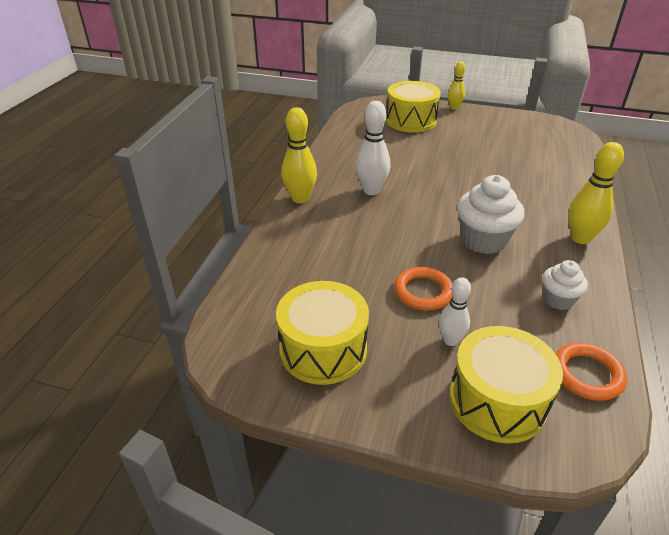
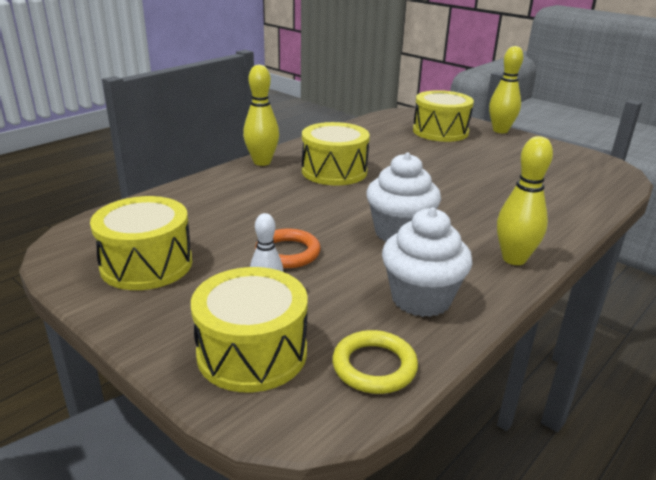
camera: 25 degrees right, 10 degrees down
(371, 190) = (334, 171): white bowling pin -> yellow drum
(454, 108) = (500, 130): yellow bowling pin -> yellow bowling pin, size x1.59
(558, 300) = (421, 299): white cupcake -> white cupcake, size x1.70
(587, 374) = (374, 366): orange ring -> yellow ring

